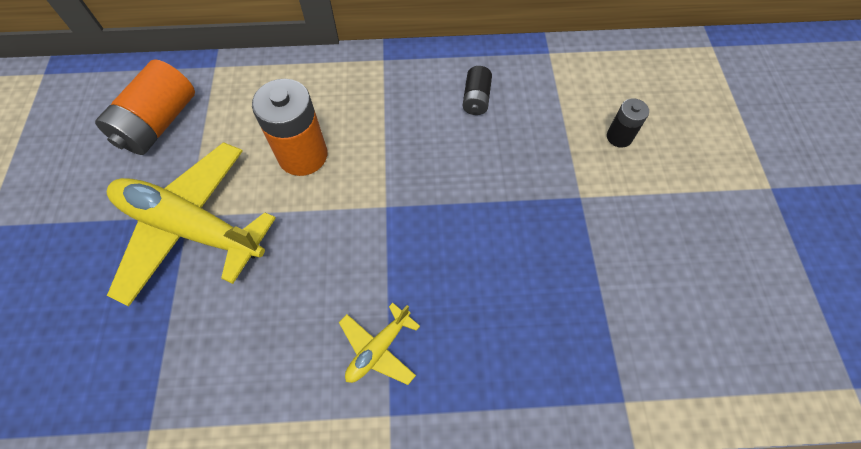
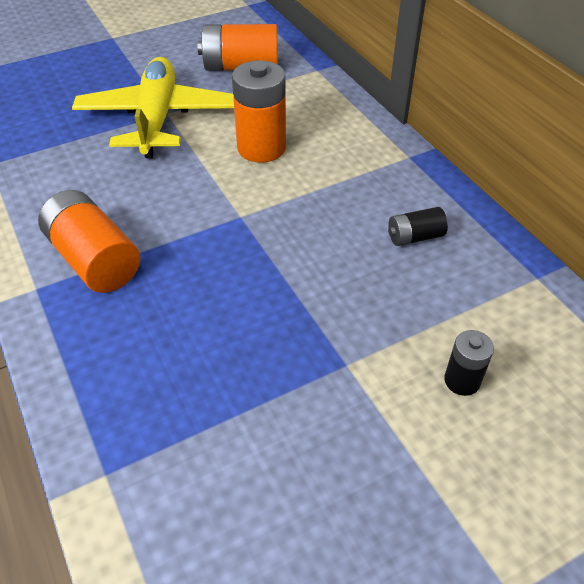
camera: 65 degrees right, 15 degrees down
(378, 349) = (94, 260): yellow plane -> orange battery

